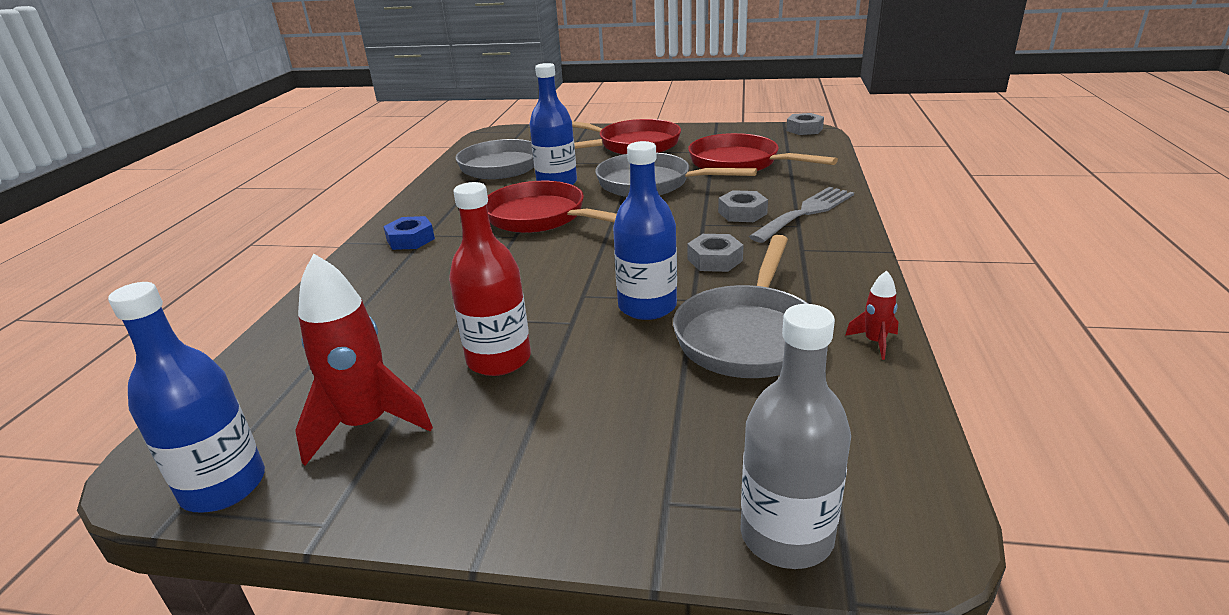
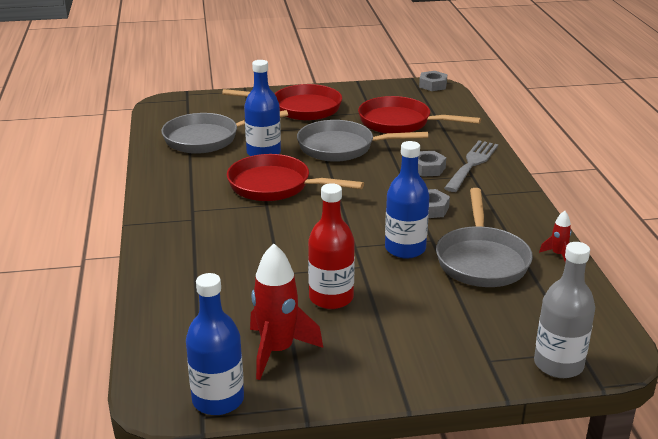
camera: 20 degrees left, 0 degrees up
(410, 239) = (182, 216): blue nut -> none

